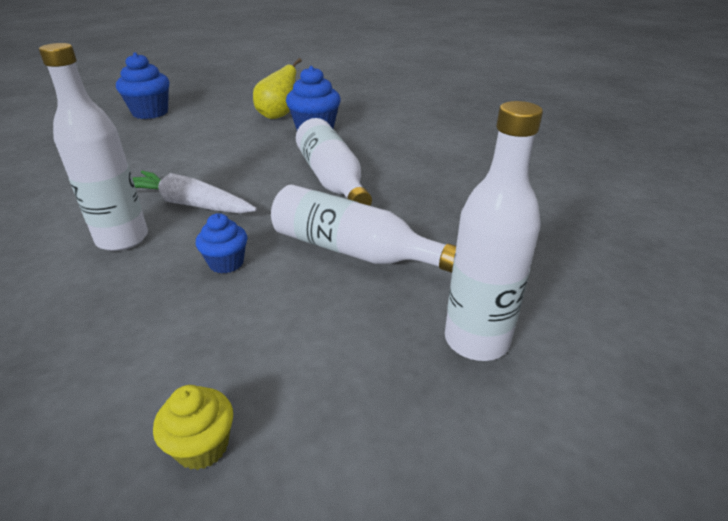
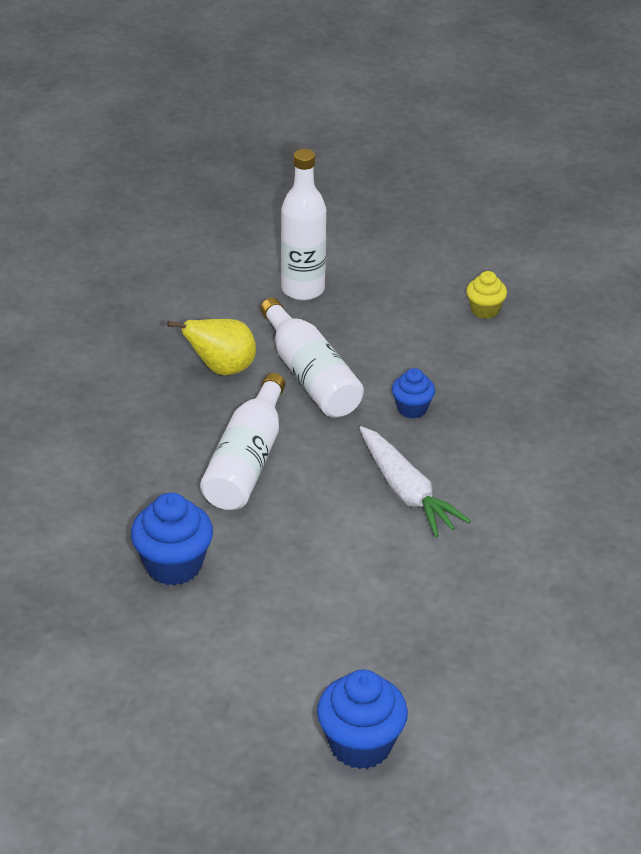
camera: 145 degrees left, 5 degrees up
(122, 239) = (483, 473): white bottle -> none
(278, 116) = (186, 631): yellow pear -> yellow pear (222, 369)

